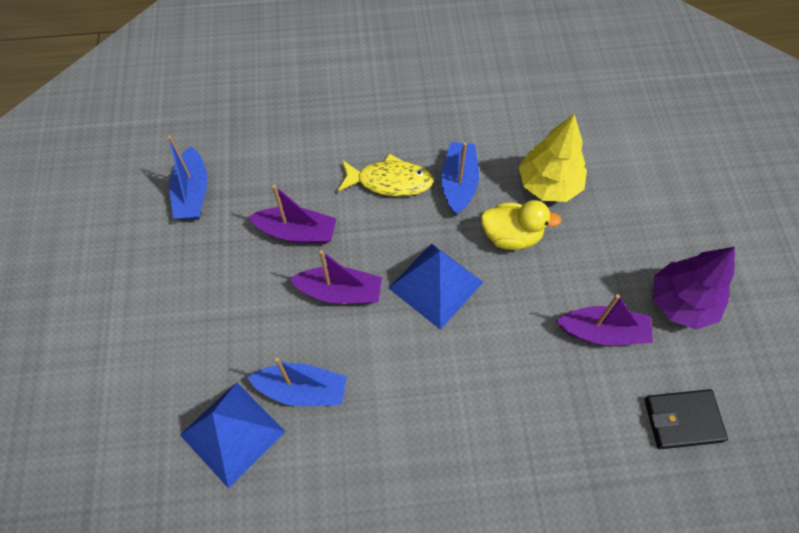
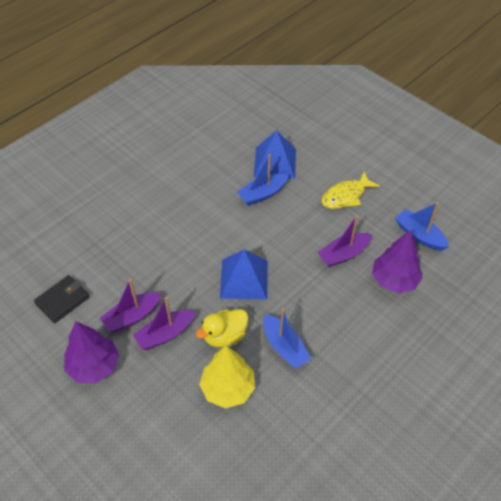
camera: 140 degrees right, 10 degrees down
(279, 168) = (394, 280): none -> purple tree
(340, 292) = (289, 242): purple boat -> purple boat (165, 334)
(390, 181) = (325, 318): yellow fish -> yellow fish (345, 196)

